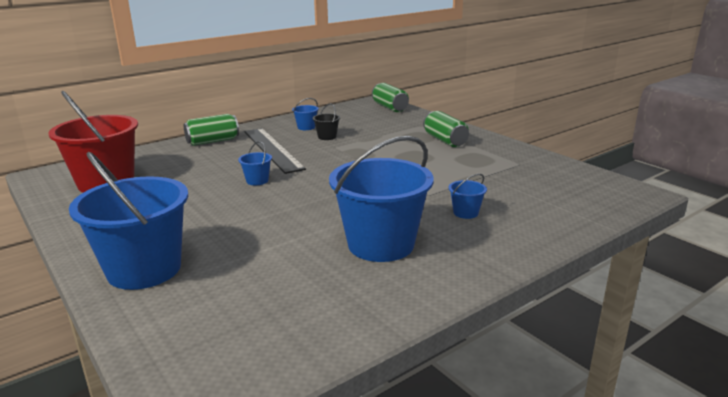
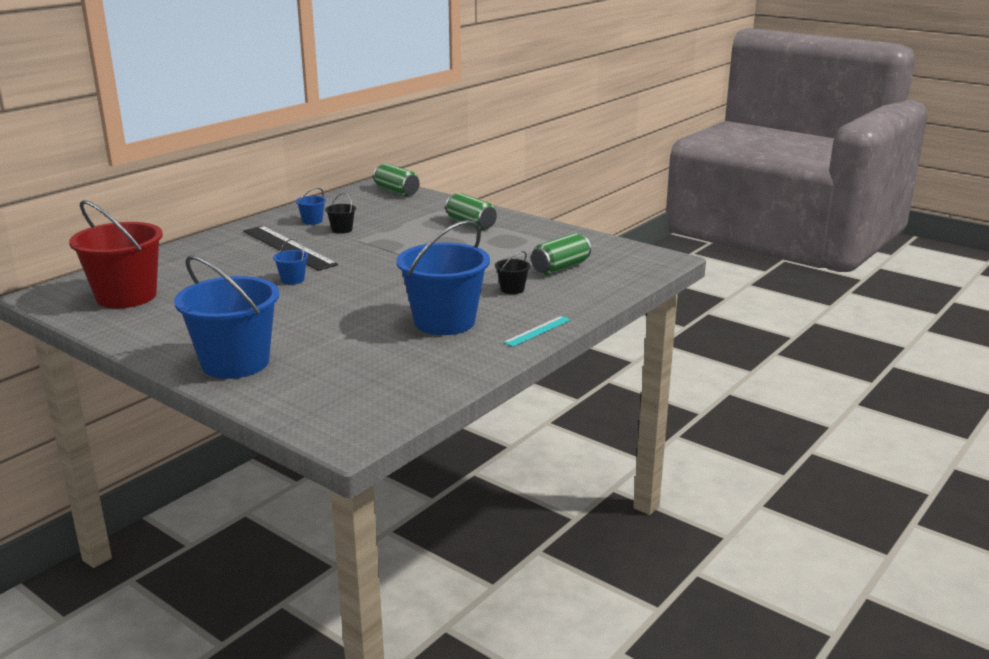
camera: 15 degrees left, 0 degrees up
(213, 141) = (213, 244): green can -> green can (560, 268)
(465, 213) = (512, 289): blue bucket -> black bucket
(481, 269) = (537, 331): none -> turquoise ruler

